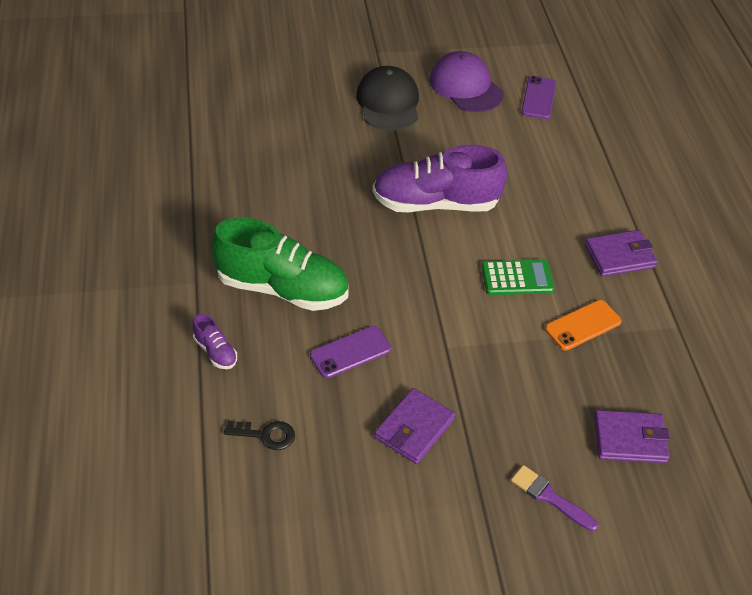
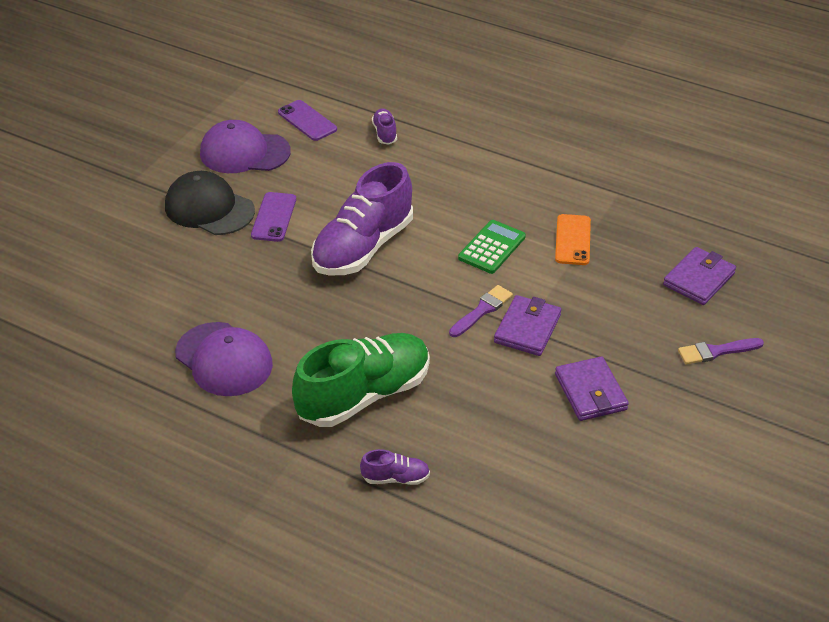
camera: 50 degrees left, 5 degrees down
(248, 194) = (224, 359): none -> purple cap
(266, 435) = (519, 489): black key -> none
(350, 352) = (478, 388): purple phone -> purple phone (274, 217)
(439, 310) = (482, 310): none -> purple brush
(576, 146) = (384, 133): none -> purple shoe
(619, 256) = (523, 180): purple wallet -> purple wallet (527, 329)

